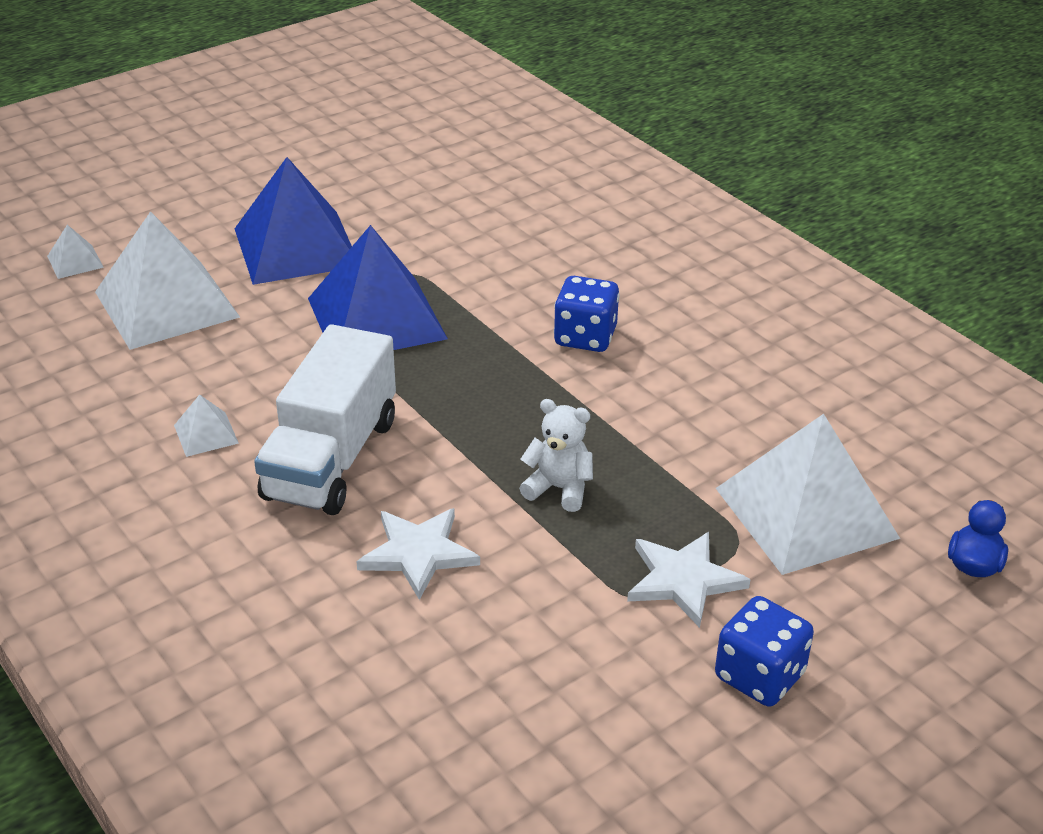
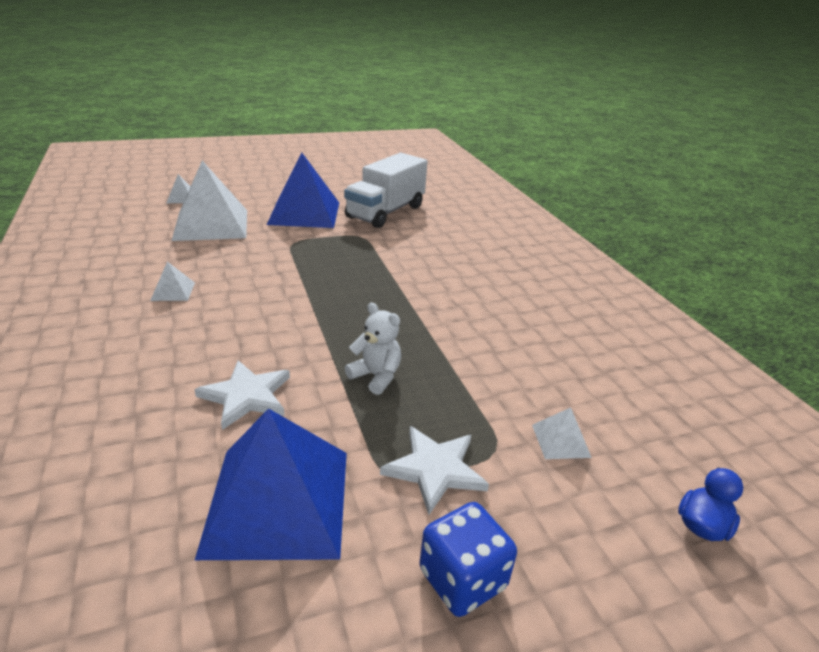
camera: 15 degrees right, 5 degrees down
(331, 458) = (236, 322): white truck -> white truck (385, 212)
(376, 318) = (324, 253): blue pyramid -> blue pyramid (278, 500)
(585, 337) = (448, 289): blue dice -> none
(806, 513) = (561, 440): white pyramid -> white pyramid, size x0.42

